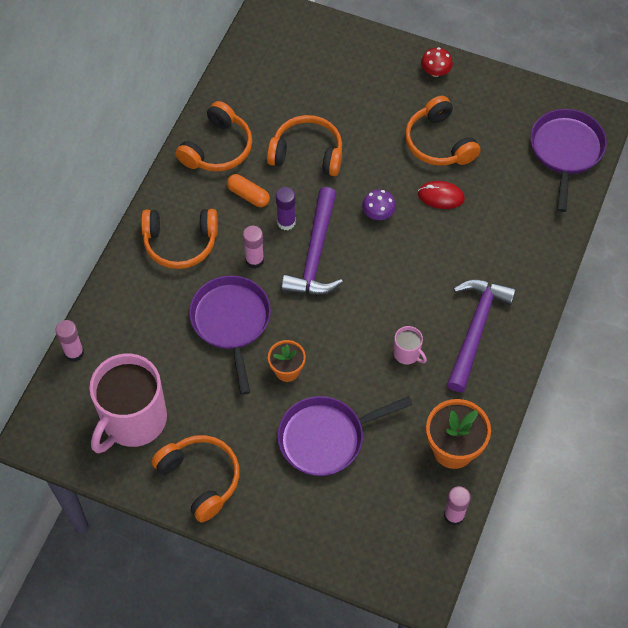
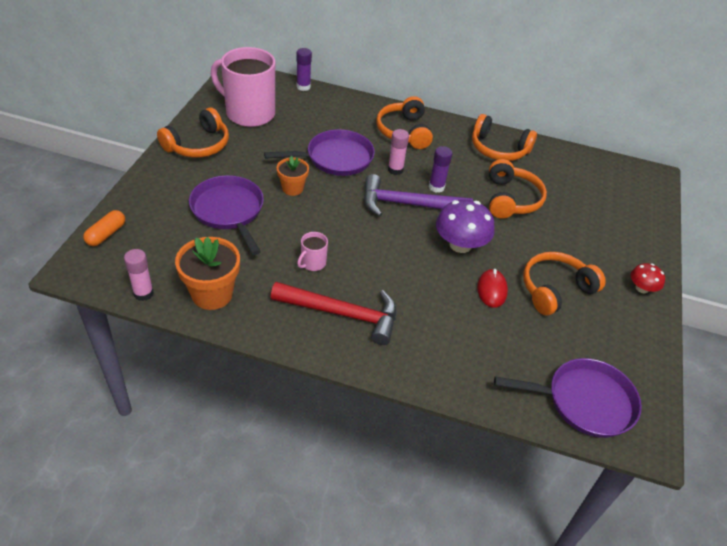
camera: 80 degrees right, 15 degrees down
(74, 353) = (303, 87): pink glue stick -> purple glue stick
(248, 195) = (457, 166): orange capsule -> orange capsule (106, 234)
(378, 213) = (460, 244): purple mushroom -> purple mushroom, size x1.80
(475, 329) = (342, 313): purple hammer -> red hammer

